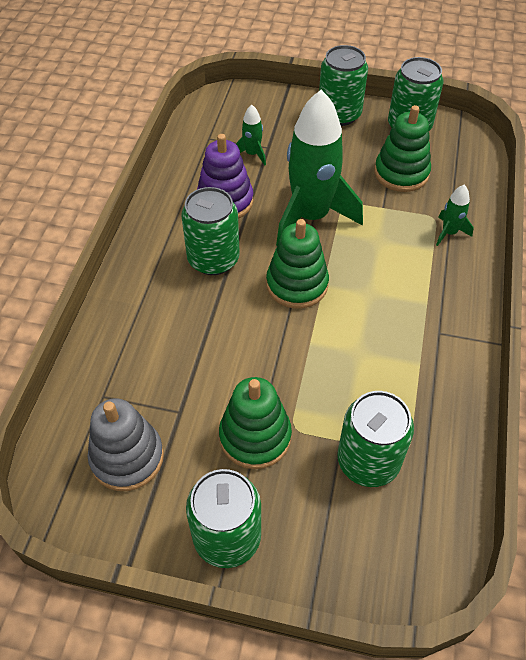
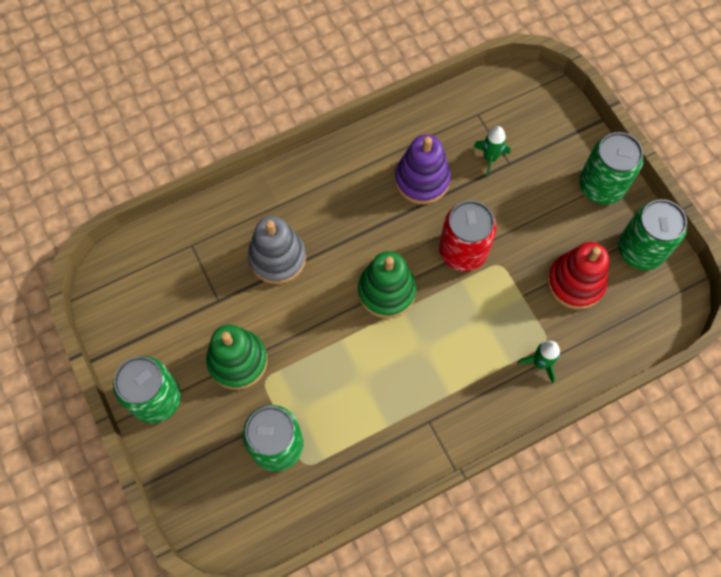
camera: 50 degrees right, 15 degrees up
(127, 457) = (161, 297): grey stacking toy -> grey stacking toy (277, 258)
(213, 259) = (359, 217): green can -> none
(311, 217) = (463, 251): green rocket -> red can
(401, 173) = (575, 282): green stacking toy -> red stacking toy

